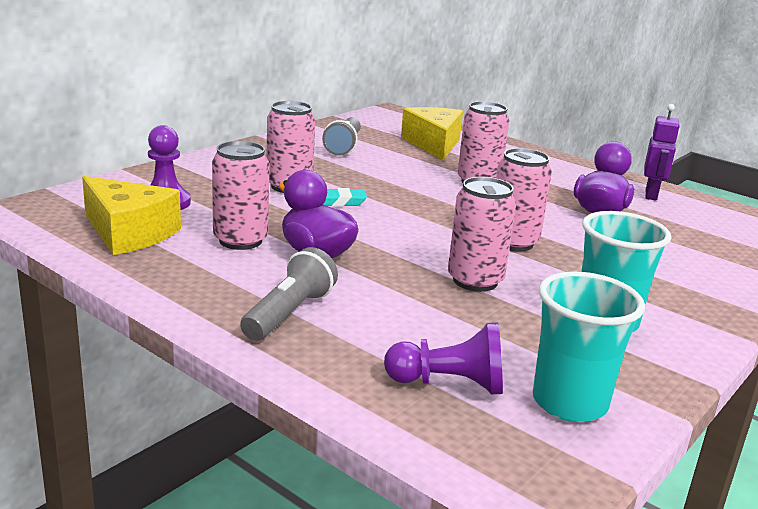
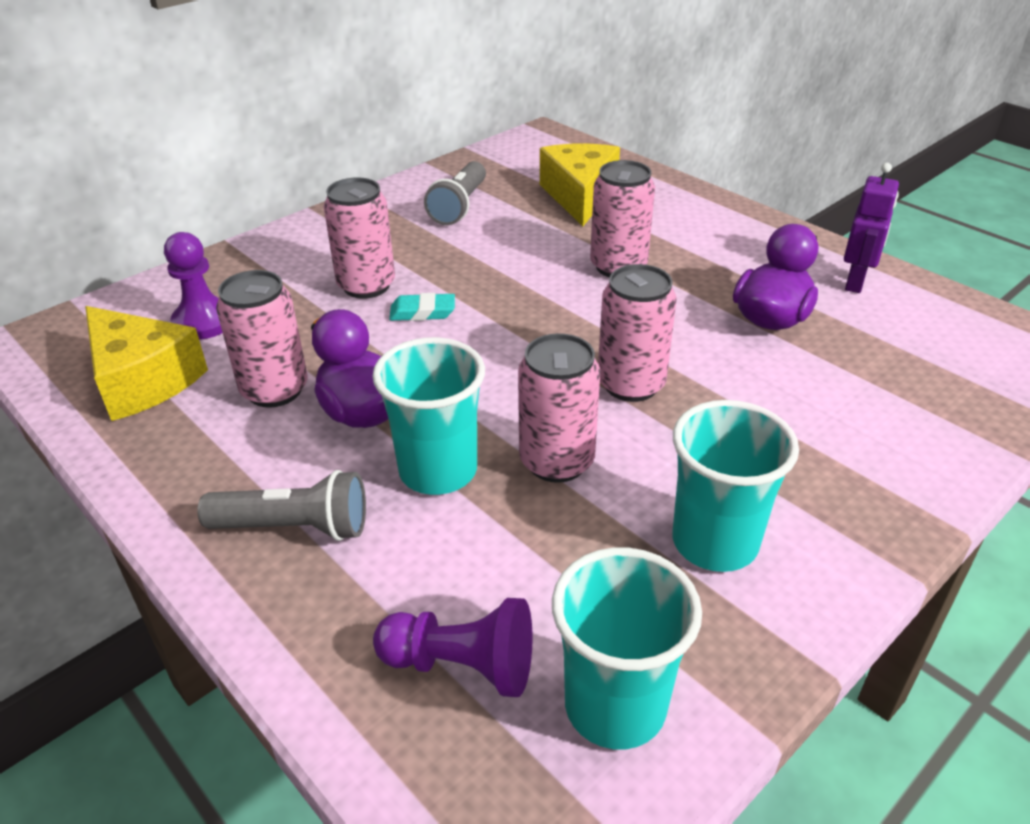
camera: 10 degrees right, 15 degrees up
(289, 313) = (295, 527): grey flashlight -> grey flashlight turned 60 degrees clockwise
(388, 284) = (438, 471): none -> turquoise cup

